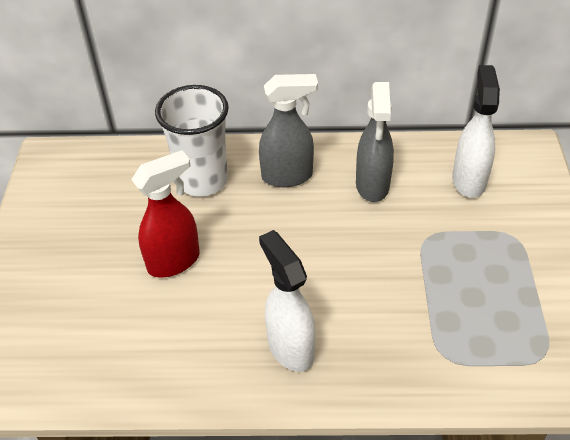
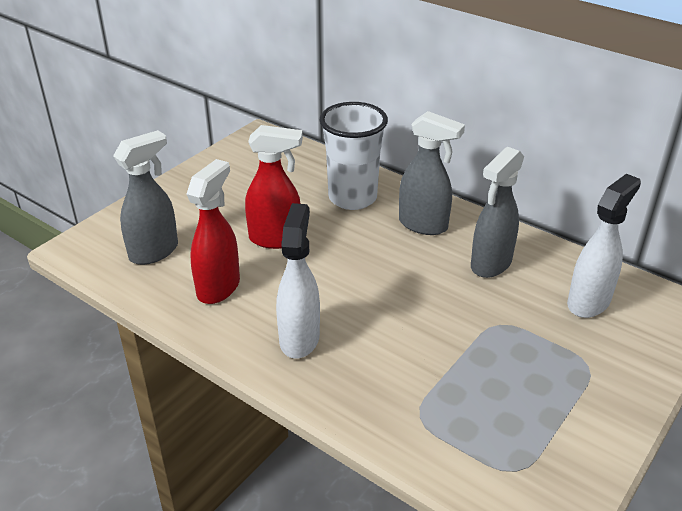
camera: 35 degrees right, 10 degrees down
(69, 342) = (154, 252): none -> grey spray bottle
(171, 342) = (219, 287): none -> red spray bottle

